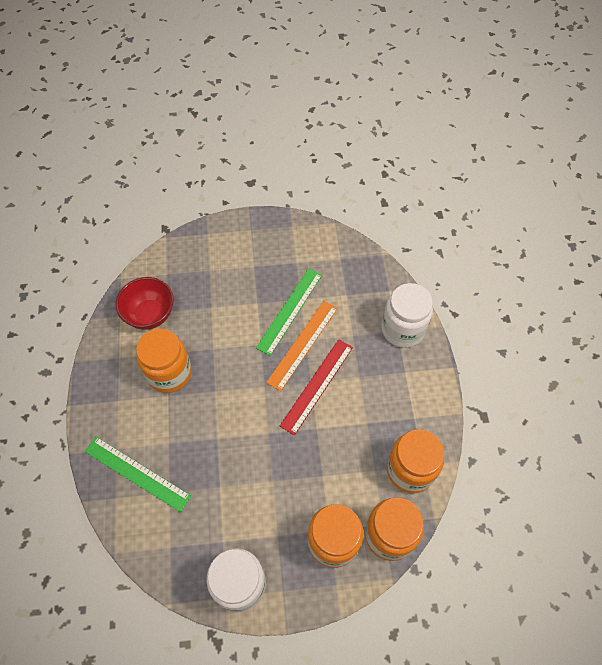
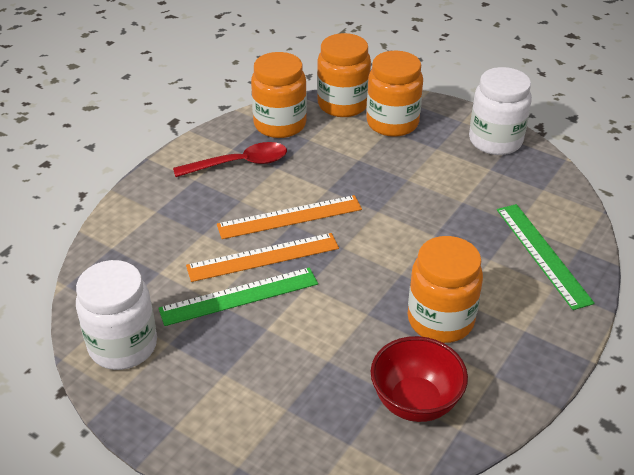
camera: 140 degrees left, 20 degrees down
(317, 385) = (290, 217): red ruler -> orange ruler
(394, 407) = (239, 164): none -> red spoon
(402, 329) = (149, 209): white jar -> white jar (123, 346)

